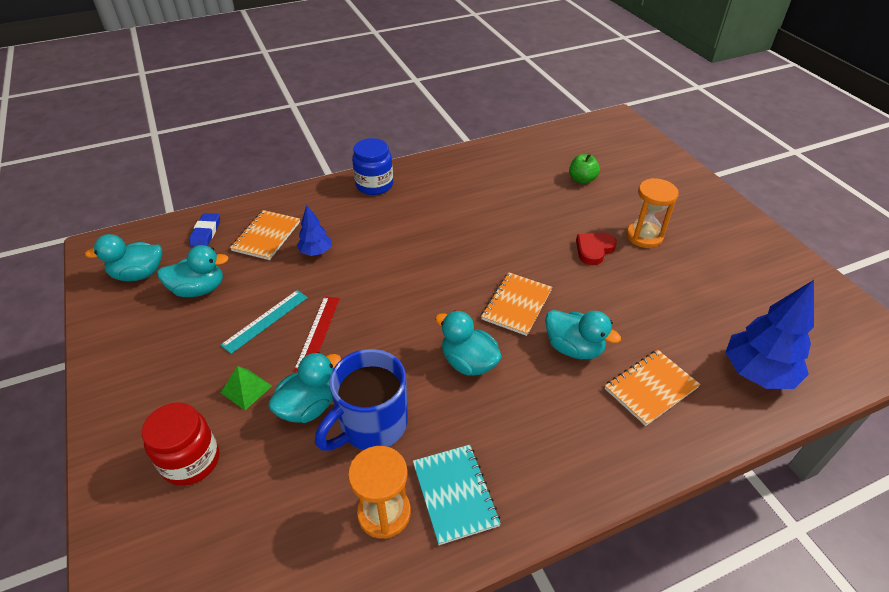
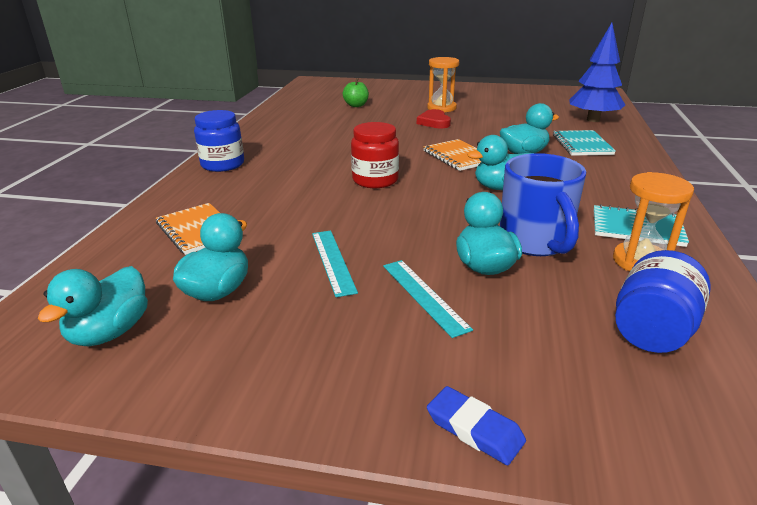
camera: 55 degrees left, 15 degrees down
(191, 461) = (501, 357): red jar -> red jar (375, 180)
(206, 232) = (120, 264): blue eraser -> blue eraser (474, 429)
(246, 389) = (424, 296): green pyramid -> turquoise ruler
(269, 546) = (652, 330): none -> blue jar
(316, 252) = (270, 212): blue tree -> none
(318, 332) = (388, 238): red ruler -> none
(651, 388) = (582, 145): orange notebook -> turquoise notebook

